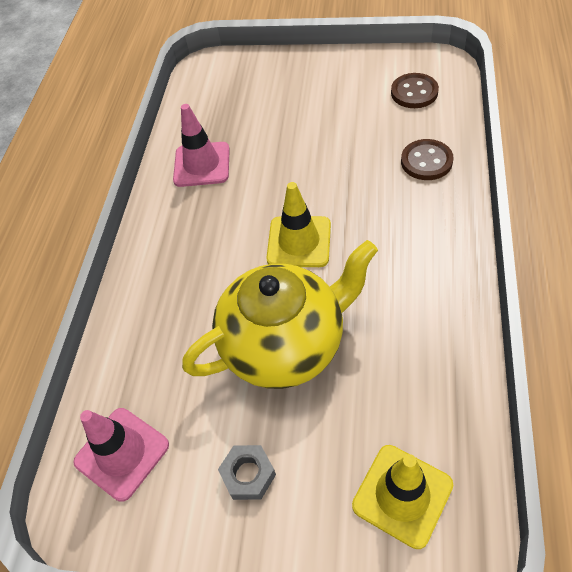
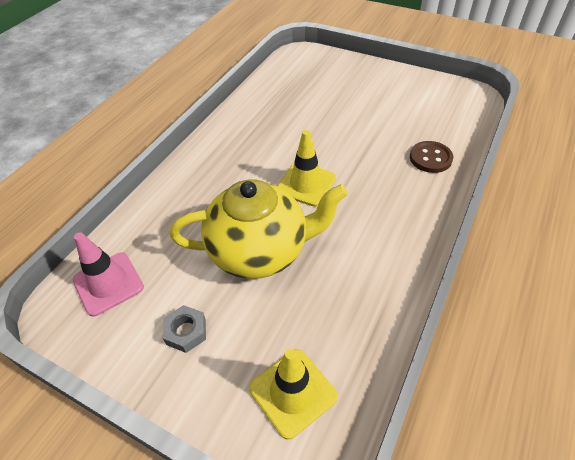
camera: 15 degrees right, 5 degrees down
(202, 164) = (263, 113): pink traffic cone -> none
(414, 92) = (444, 109): brown button -> none

